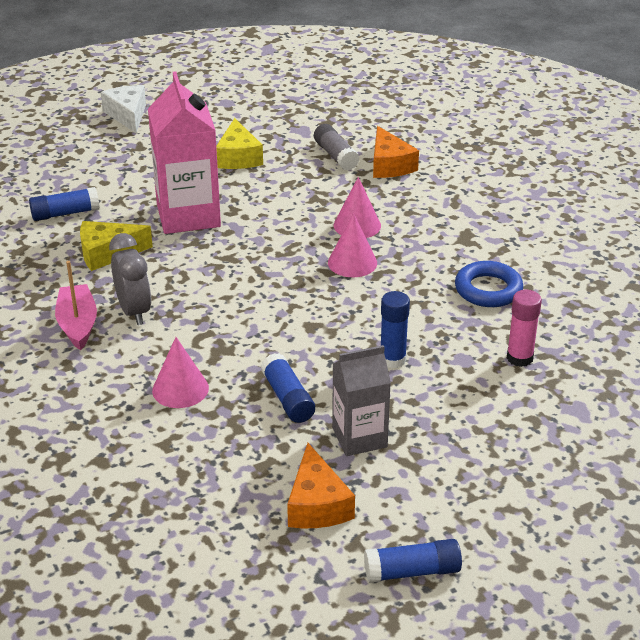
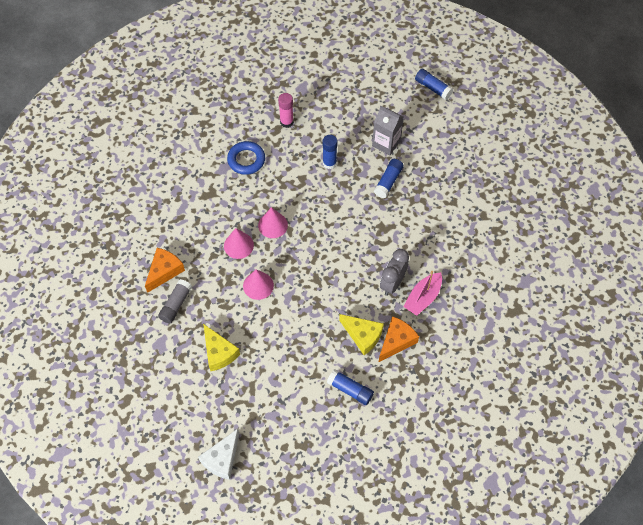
camera: 130 degrees left, 25 degrees up
(180, 389) = (420, 222): pink cone -> pink cone (258, 285)
(188, 215) = (298, 328): pink carton -> none
(238, 157) = (219, 352): yellow cheese -> yellow cheese turned 105 degrees clockwise
(317, 504) = (432, 133): orange cheese -> orange cheese (396, 341)

